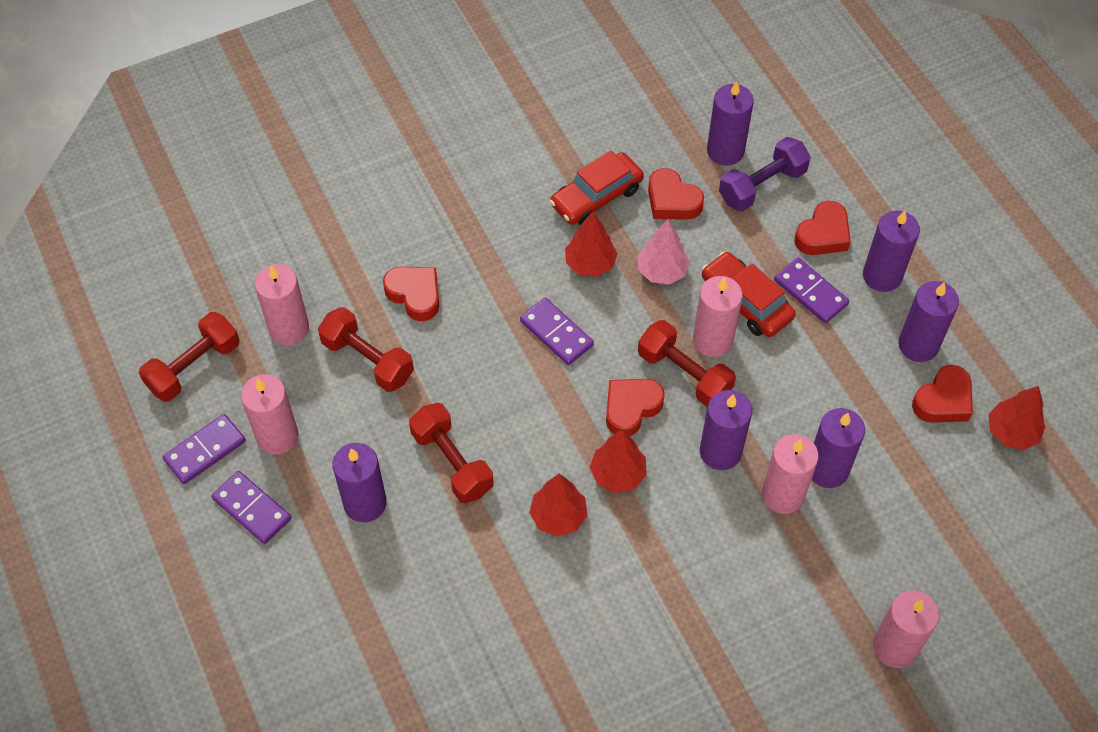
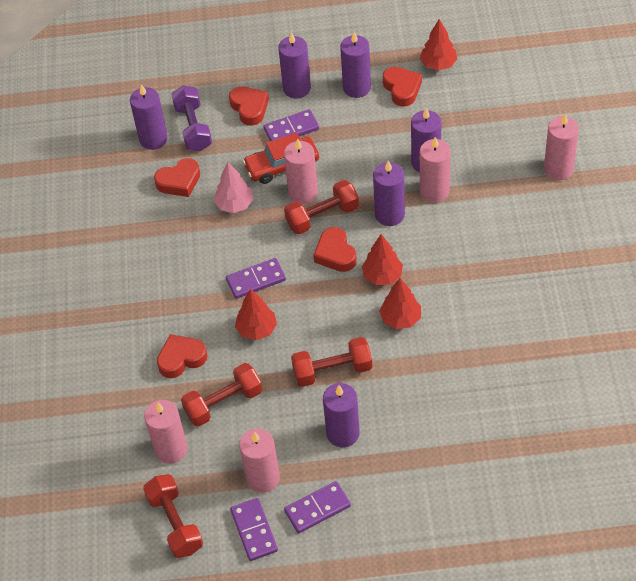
camera: 65 degrees left, 5 degrees down
(590, 264) = (208, 244): red tree -> red tree (257, 329)
(596, 197) = (152, 224): red car -> none

